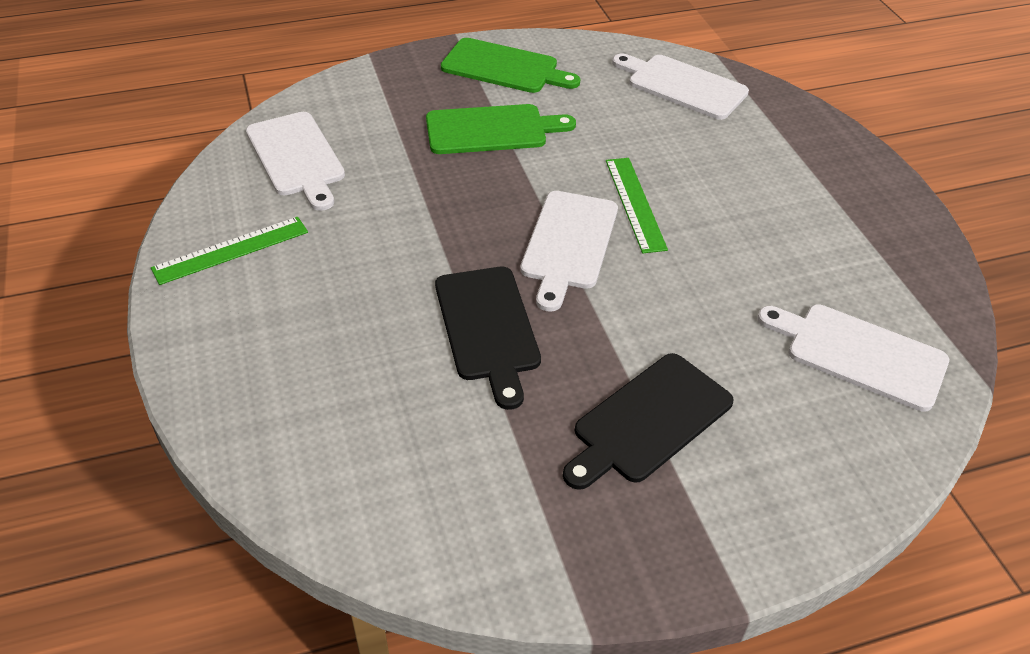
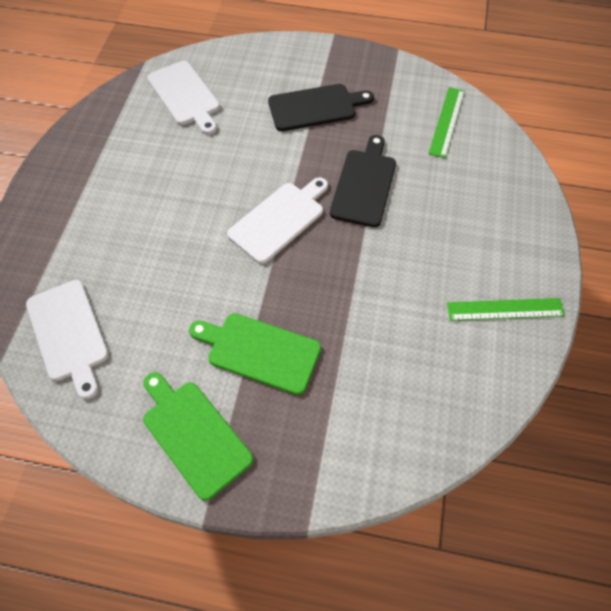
camera: 150 degrees left, 15 degrees up
(296, 157) = (431, 390): white cutting board -> none
(635, 203) = (212, 232): green ruler -> green ruler (447, 121)

